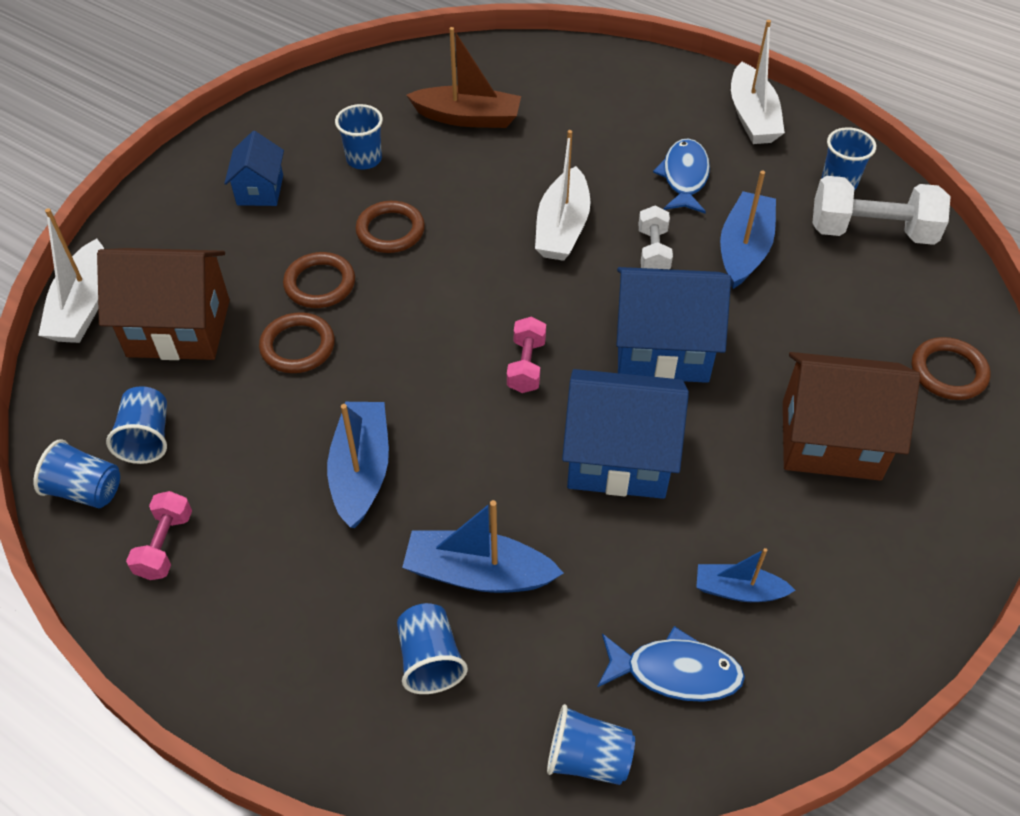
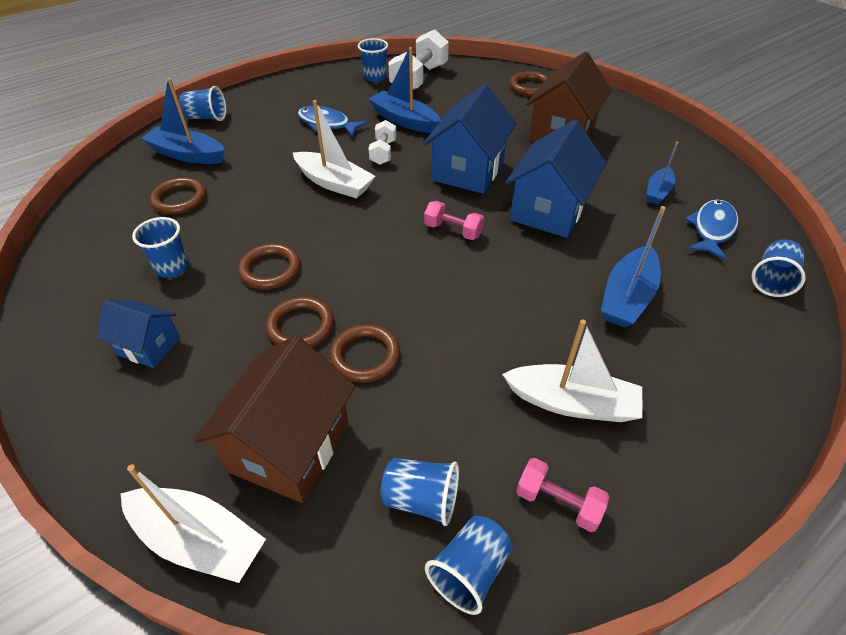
camera: 70 degrees left, 5 degrees down
(361, 471) = (517, 341): blue boat -> blue boat (187, 154)
(430, 659) = (696, 338): blue cup -> blue cup (207, 117)
(468, 117) = (180, 199): brown boat -> brown ring
(653, 251) = (383, 152): white dumbbell -> white dumbbell turned 75 degrees clockwise
(752, 117) = (296, 87): white boat -> white boat (572, 403)

